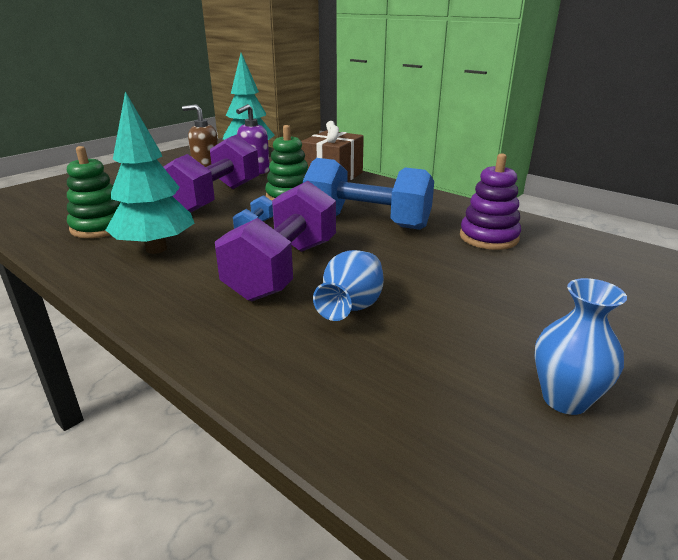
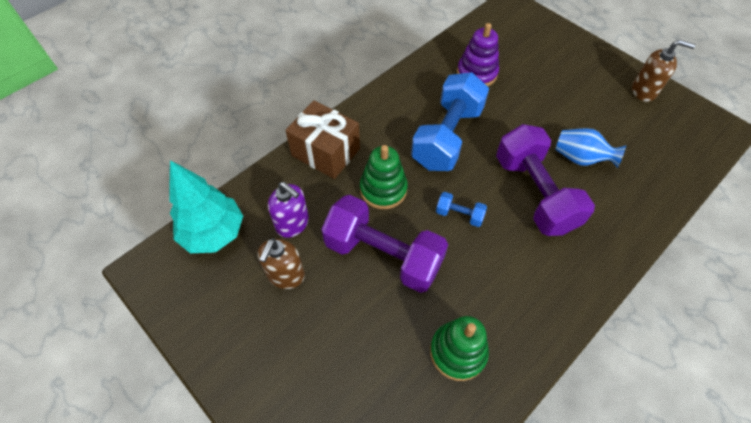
camera: 85 degrees left, 30 degrees up
(156, 249) = (505, 287): turquoise tree -> none
(284, 269) = (534, 193): purple dumbbell -> purple dumbbell turned 45 degrees clockwise
(565, 399) = (644, 91): blue vase -> brown soap dispenser

